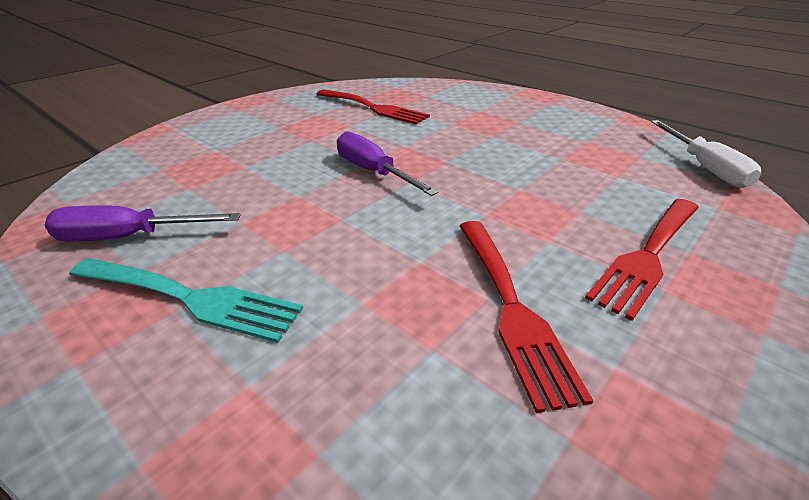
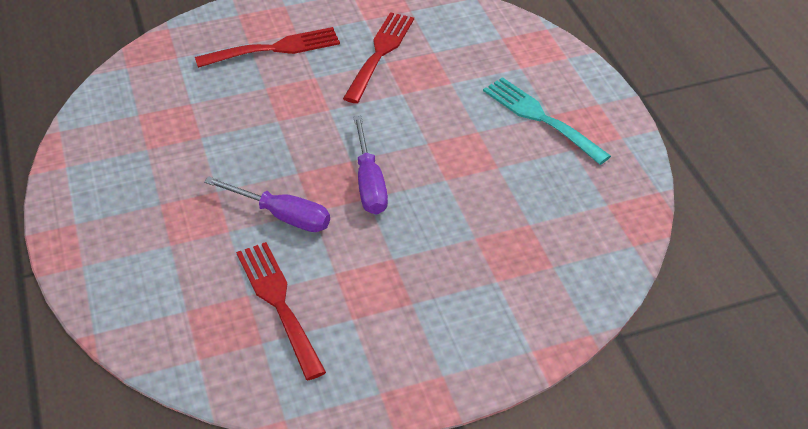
camera: 150 degrees left, 10 degrees up
(129, 237) = (577, 181): purple screwdriver -> purple screwdriver (282, 216)
(704, 167) = (116, 85): white screwdriver -> none

